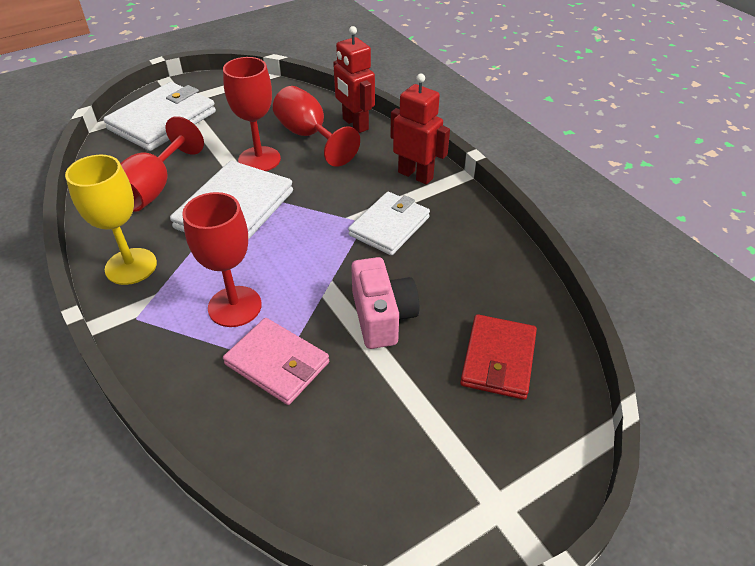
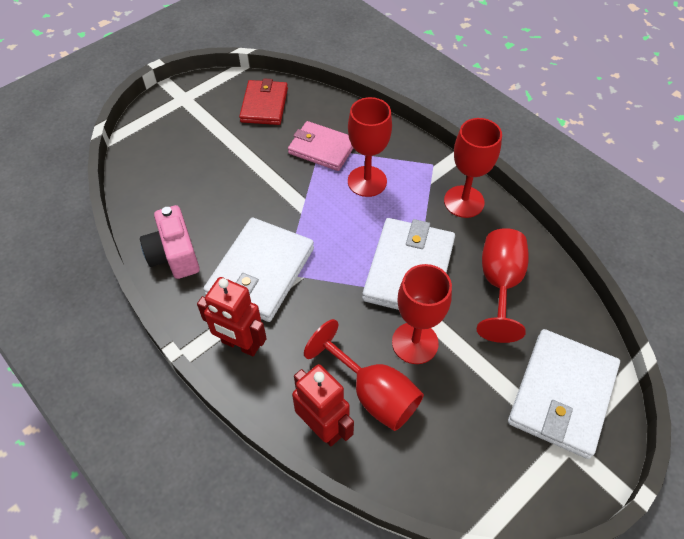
camera: 170 degrees right, 10 degrees up
(131, 266) = (464, 201): yellow goblet -> red goblet
(382, 317) = (257, 188): pink camera -> pink camera (174, 255)
(389, 226) = (261, 272): white wallet -> white wallet, size x1.50
(498, 359) = (174, 170): red wallet -> red wallet (264, 105)

